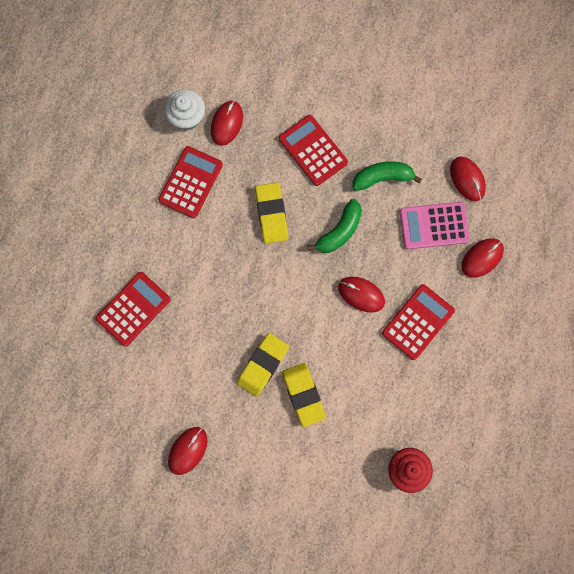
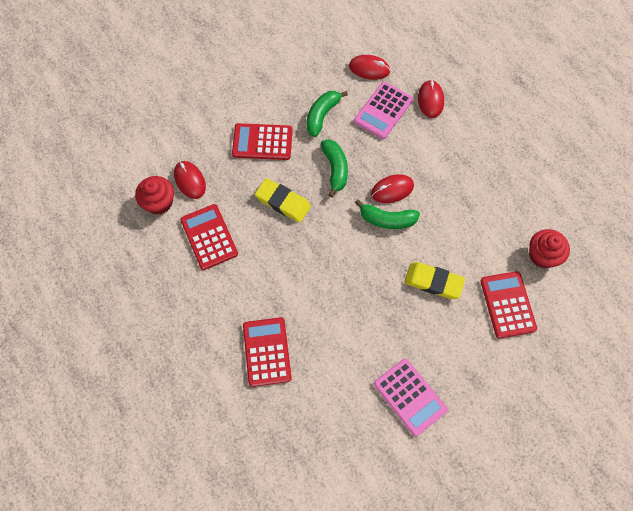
camera: 50 degrees left, 10 degrees down
(187, 117) = (159, 202): white cupcake -> red cupcake
(188, 450) = (410, 397): red mouse -> pink calculator
(263, 365) = (388, 292): yellow eraser -> none
(329, 312) = (387, 220): none -> green banana
(417, 322) = (442, 170): red calculator -> red calculator (507, 305)

